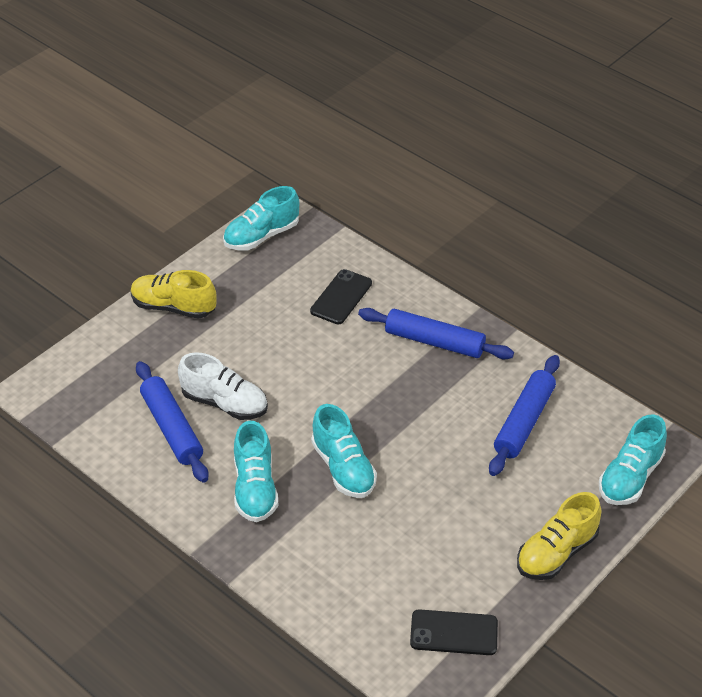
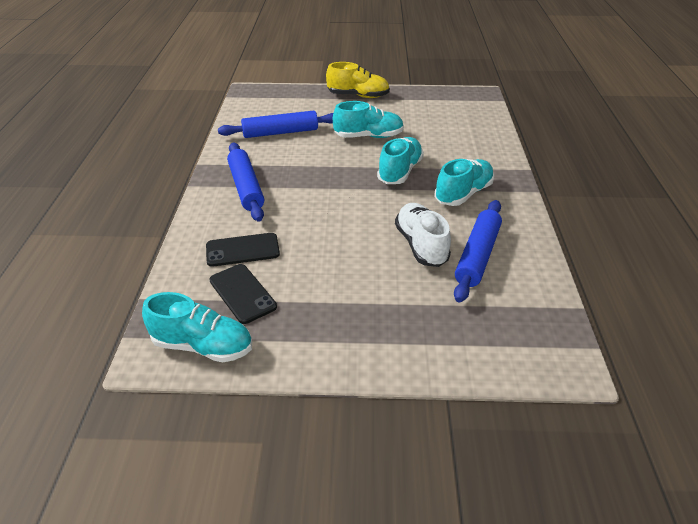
camera: 130 degrees left, 5 degrees down
(173, 307) = (363, 342): yellow shoe -> none
(454, 633) = (443, 102): black phone -> black phone (242, 293)
(630, 477) = (282, 95): turquoise shoe -> turquoise shoe (368, 136)

